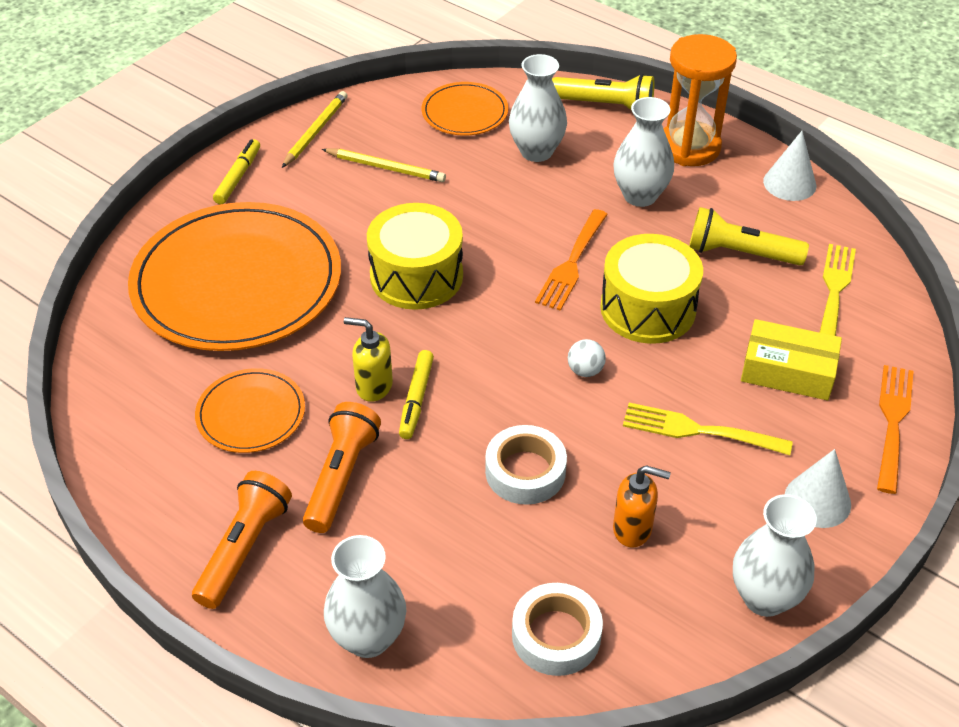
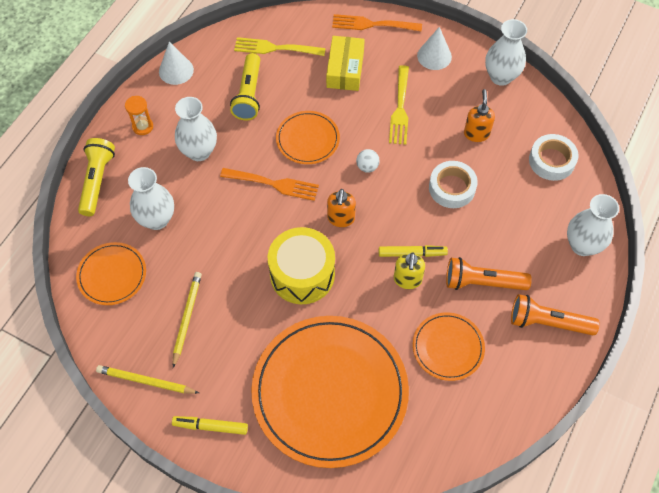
camera: 100 degrees left, 15 degrees up
(497, 327) = (341, 219): none -> orange soap dispenser
(648, 308) = (308, 139): yellow drum -> orange plate
(689, 147) = (143, 127): orange hourglass -> orange hourglass, size x0.48

